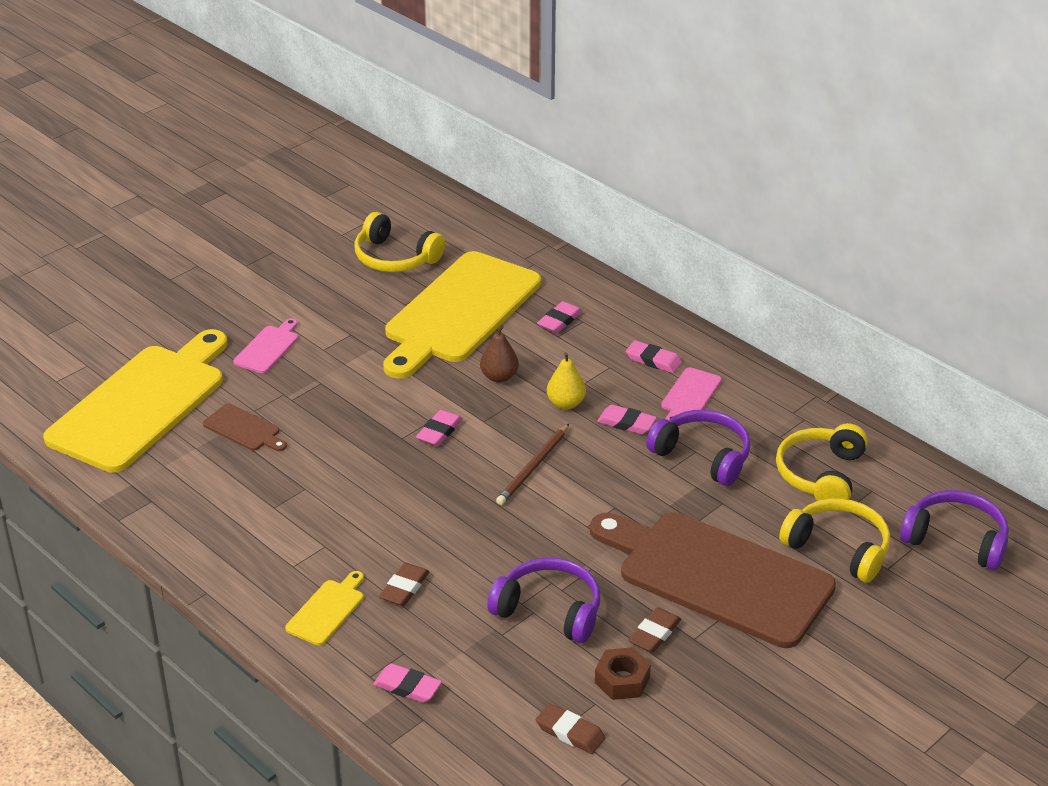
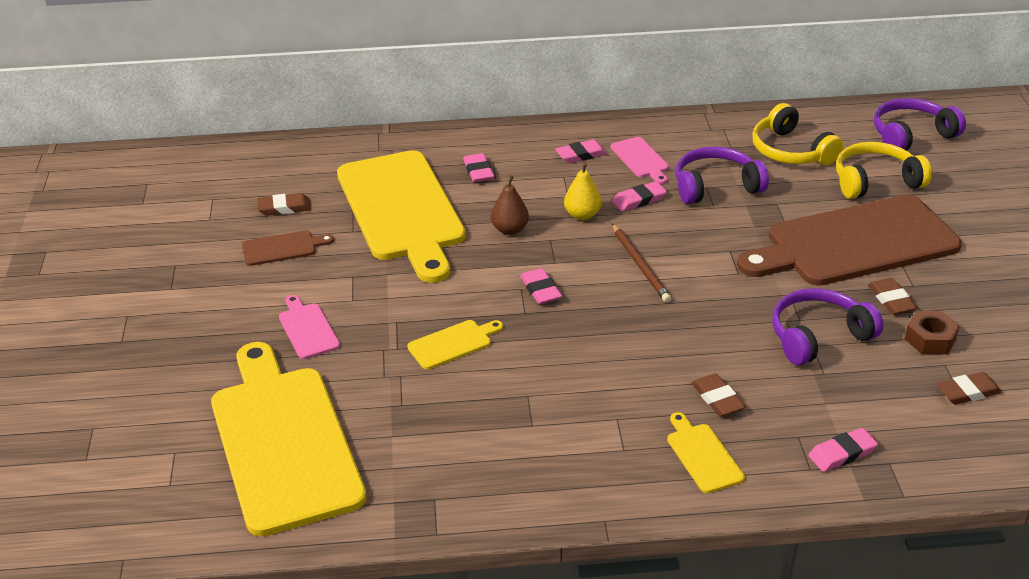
camera: 50 degrees left, 0 degrees up
(244, 429) = (403, 394): brown cutting board -> brown cutting board (282, 248)
(325, 422) = (453, 343): none -> yellow cutting board
(395, 258) = (284, 208): yellow headphones -> brown eraser

